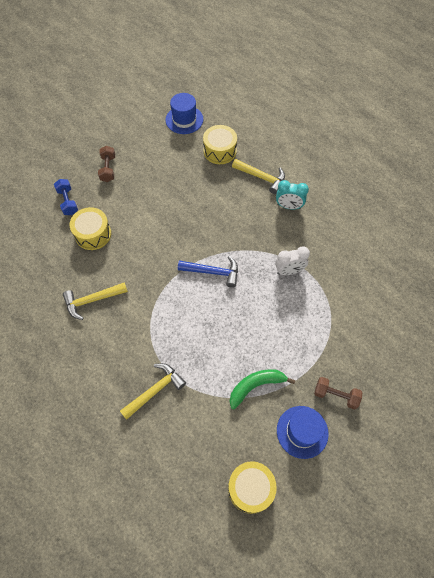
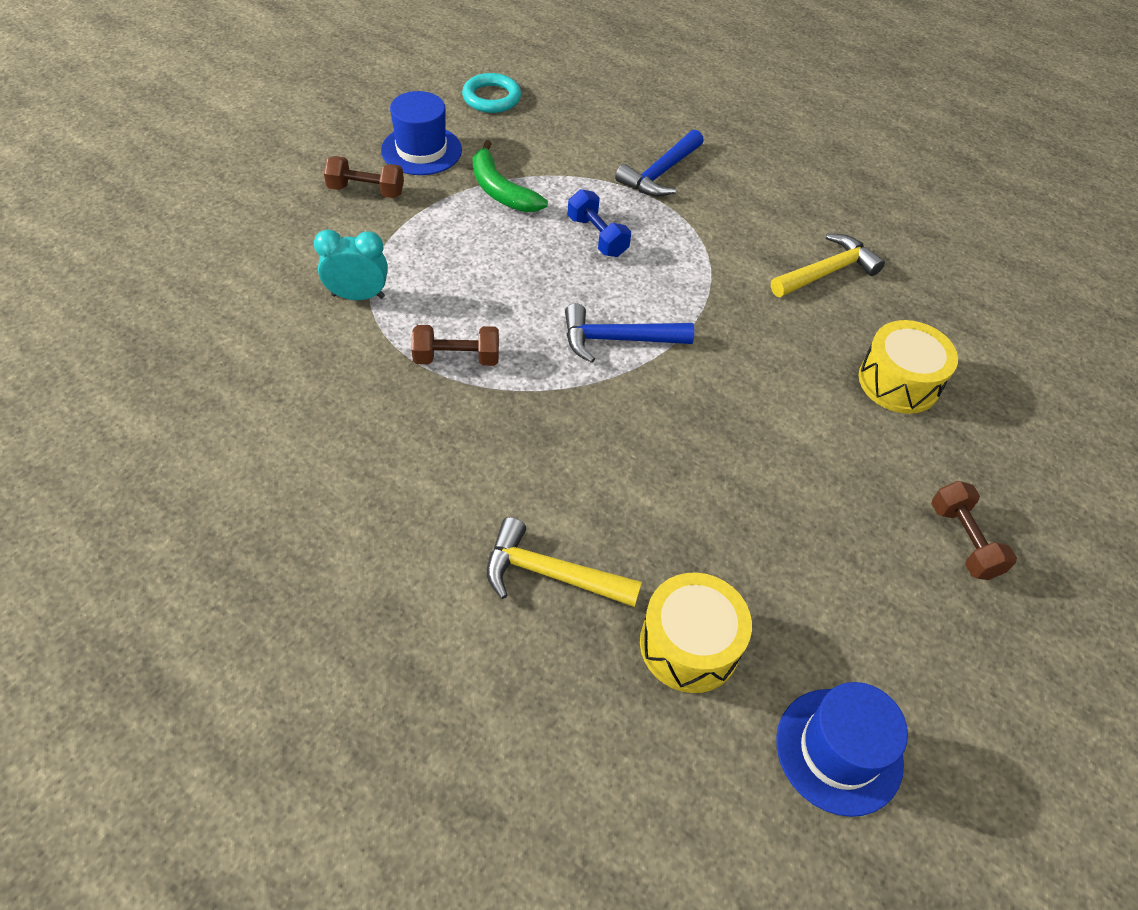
camera: 165 degrees right, 10 degrees down
(68, 202) = (1000, 443): blue dumbbell -> blue dumbbell (597, 236)
(155, 390) = (660, 173): yellow hammer -> blue hammer
(250, 488) = (491, 98): yellow drum -> turquoise ring
(255, 386) = (501, 190): green banana -> green banana turned 90 degrees clockwise
(289, 206) = (468, 501): turquoise clock -> turquoise clock (358, 296)
(289, 271) = (457, 358): white clock -> brown dumbbell

